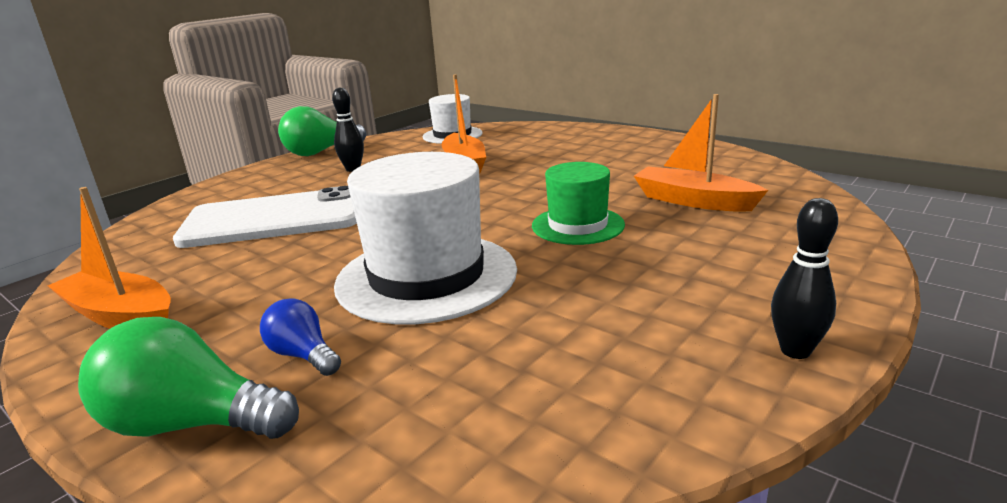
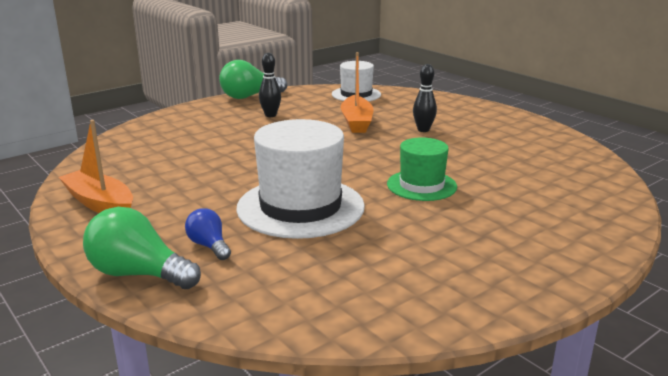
camera: 10 degrees right, 0 degrees up
(273, 219) = (205, 149): white phone -> none
(693, 201) = (519, 179): orange boat -> none
(795, 350) = (525, 293): black bowling pin -> black bowling pin (423, 130)

